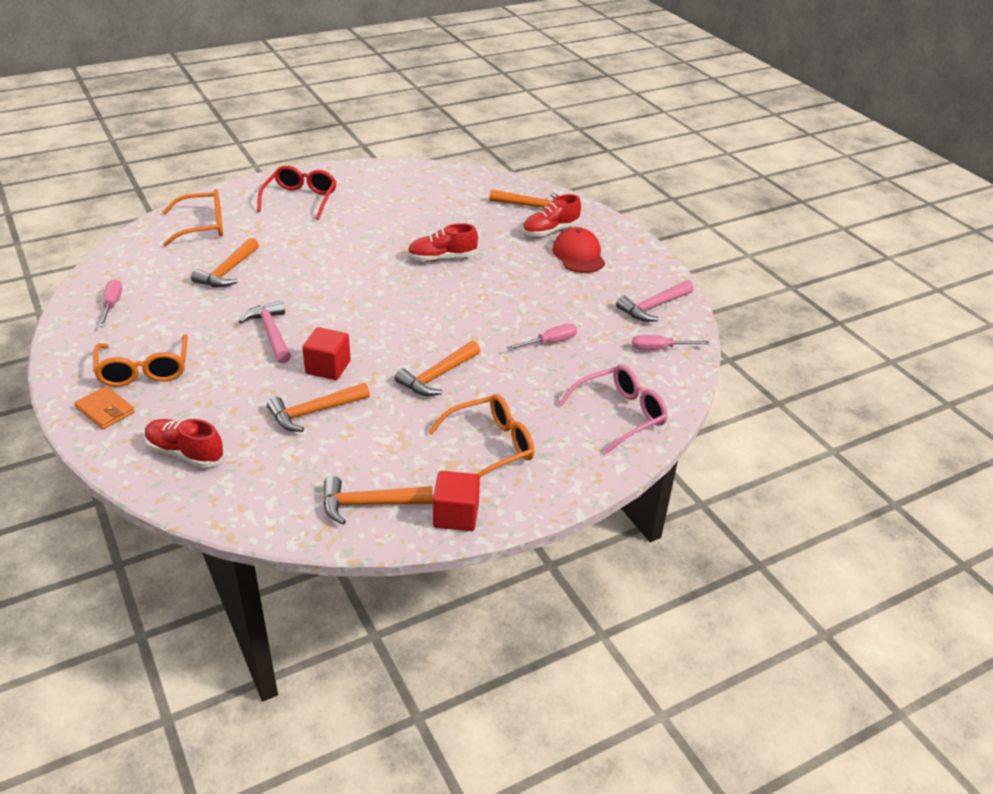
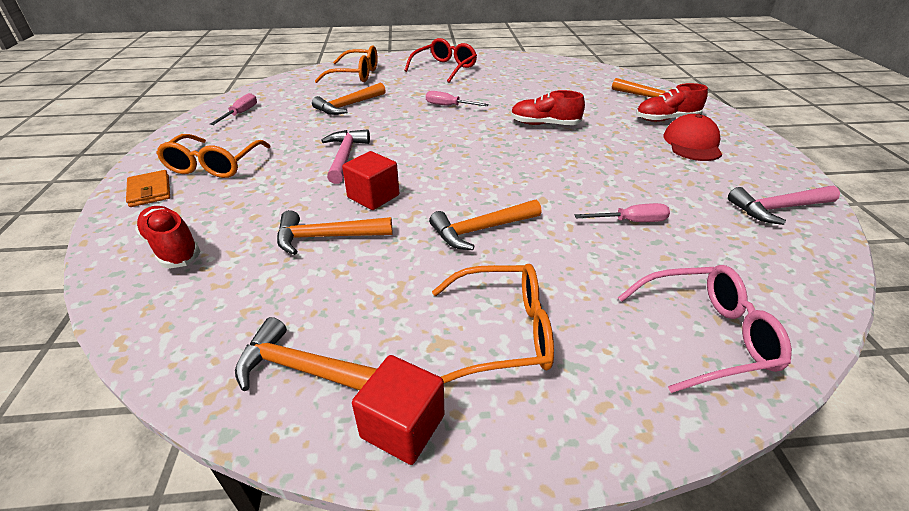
camera: 25 degrees right, 0 degrees up
(659, 349) = (781, 259): pink screwdriver -> pink screwdriver (449, 106)

